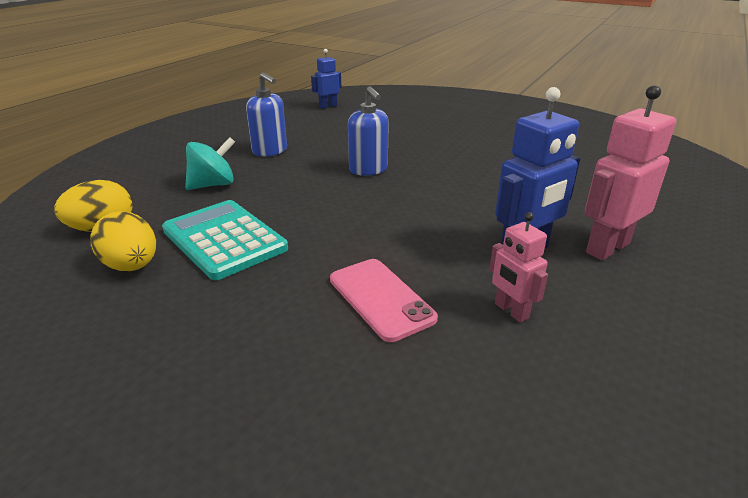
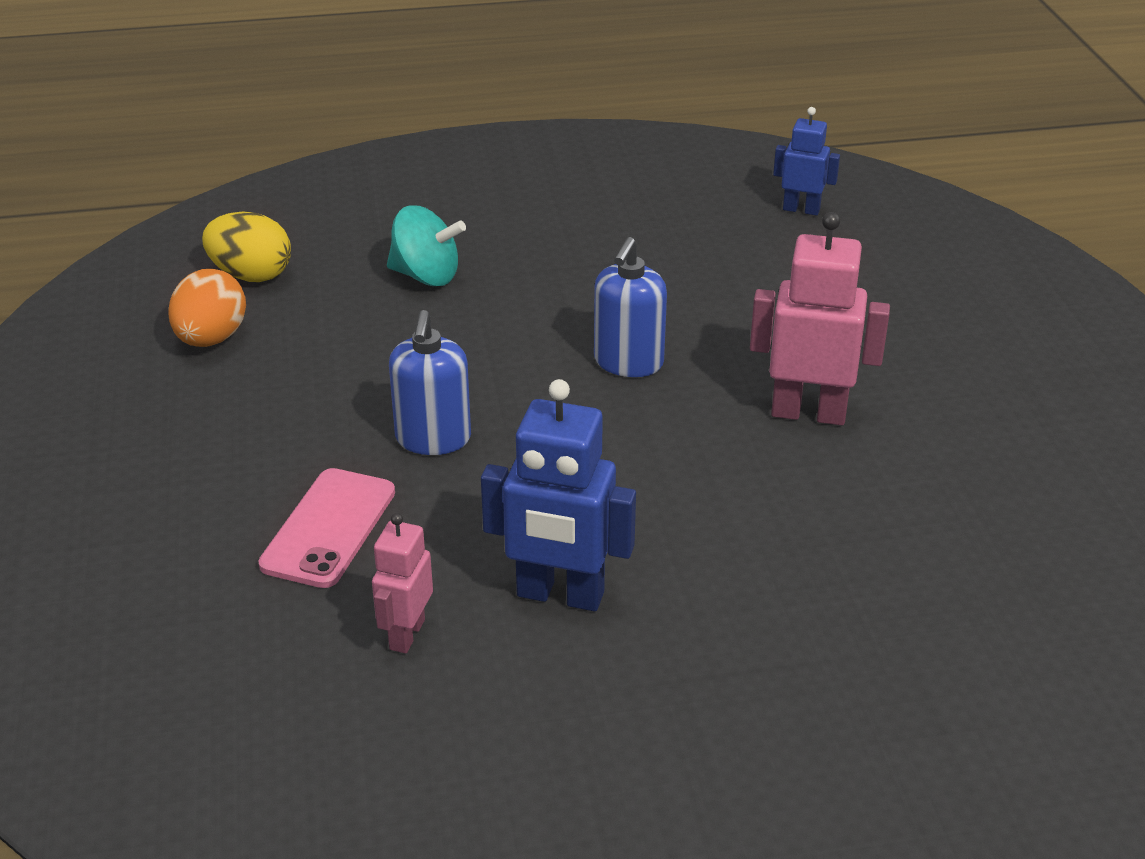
camera: 50 degrees right, 5 degrees up
(132, 266) = (211, 339): yellow egg -> orange egg
(224, 239) = (321, 361): turquoise calculator -> none
(270, 151) = (572, 256): blue soap dispenser -> blue soap dispenser (433, 439)
(607, 248) = (662, 668): pink robot -> pink robot (808, 413)

